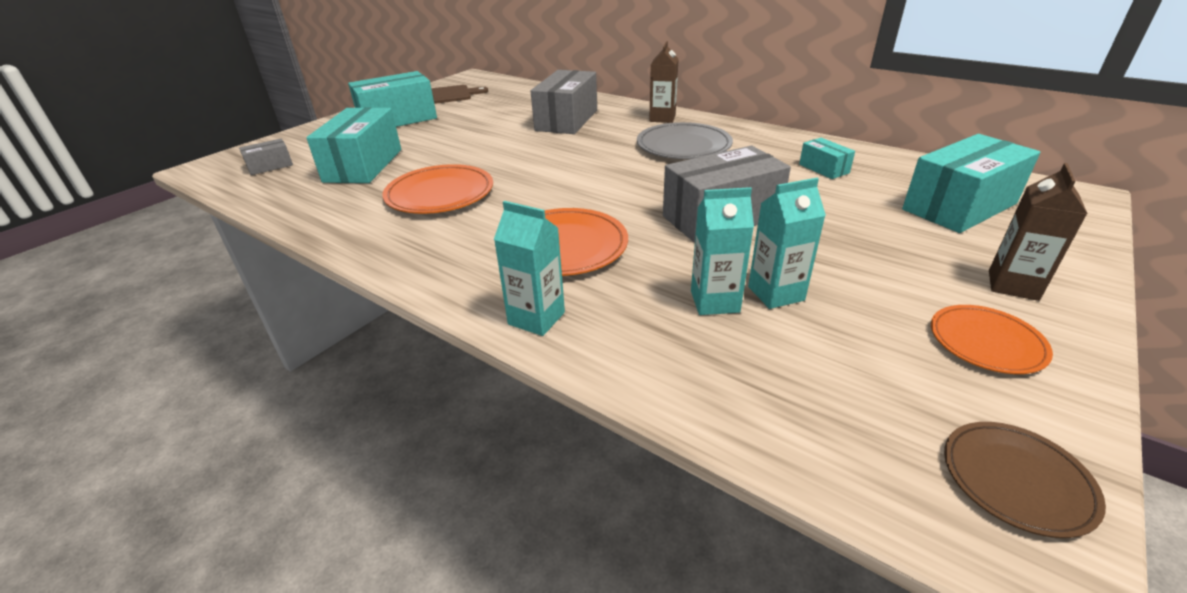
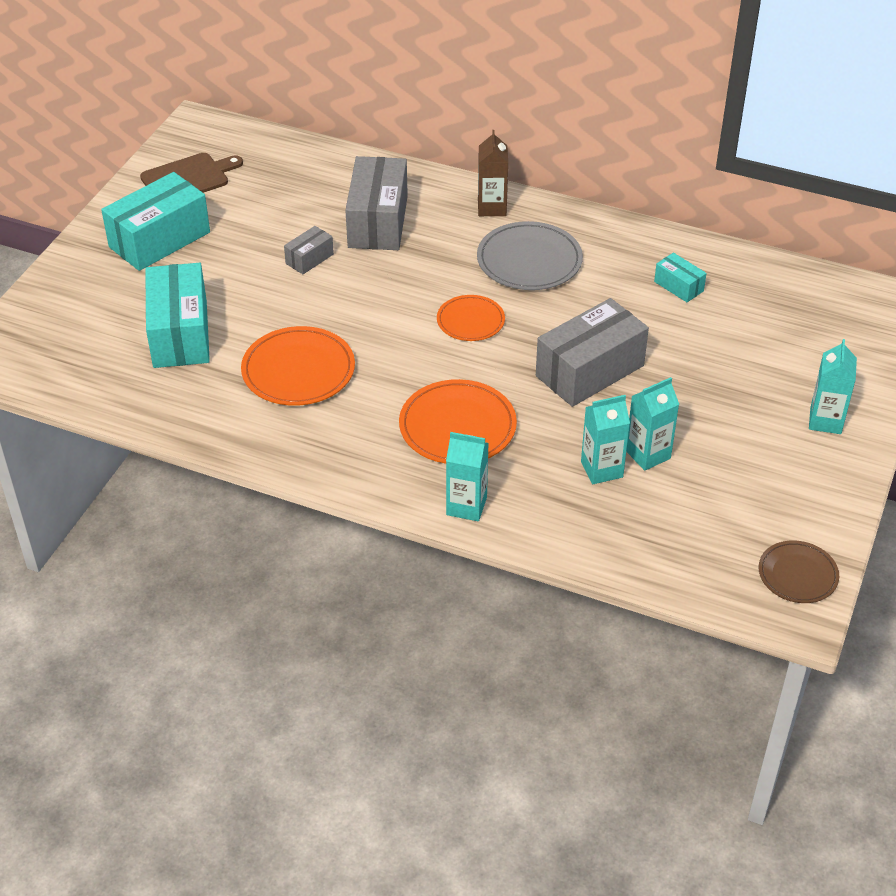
camera: 15 degrees left, 10 degrees up
(270, 166) = (67, 347): grey box -> grey box (309, 259)
(959, 206) = (799, 330): turquoise box -> none
(986, 342) = (797, 478): orange plate -> orange plate (470, 321)
(1013, 285) = (825, 421): brown carton -> turquoise carton

